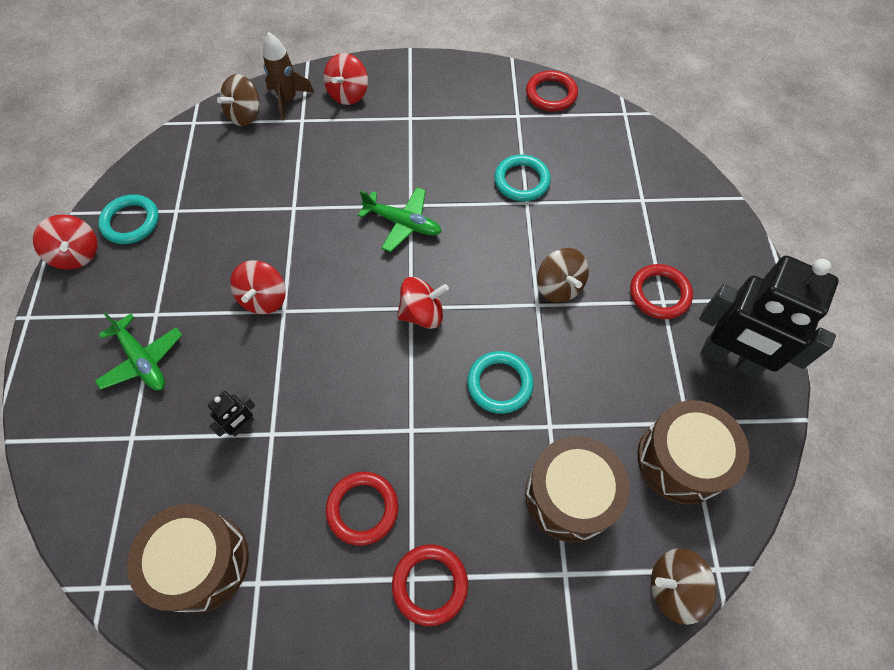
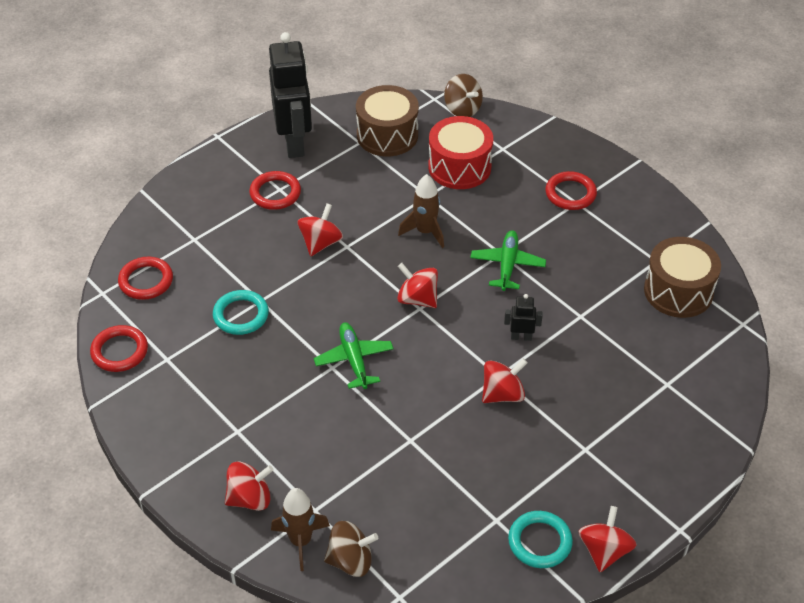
camera: 130 degrees left, 15 degrees down
(142, 360) = (621, 425): green plane -> green plane (507, 265)
(242, 425) = (593, 334): black robot -> black robot (521, 337)
(362, 509) = (568, 244): red ring -> red ring (146, 281)
(499, 384) = (425, 232): turquoise ring -> brown rocket
(559, 286) = (320, 243): brown spinning top -> red spinning top
(569, 495) = (459, 167): brown drum -> red drum

